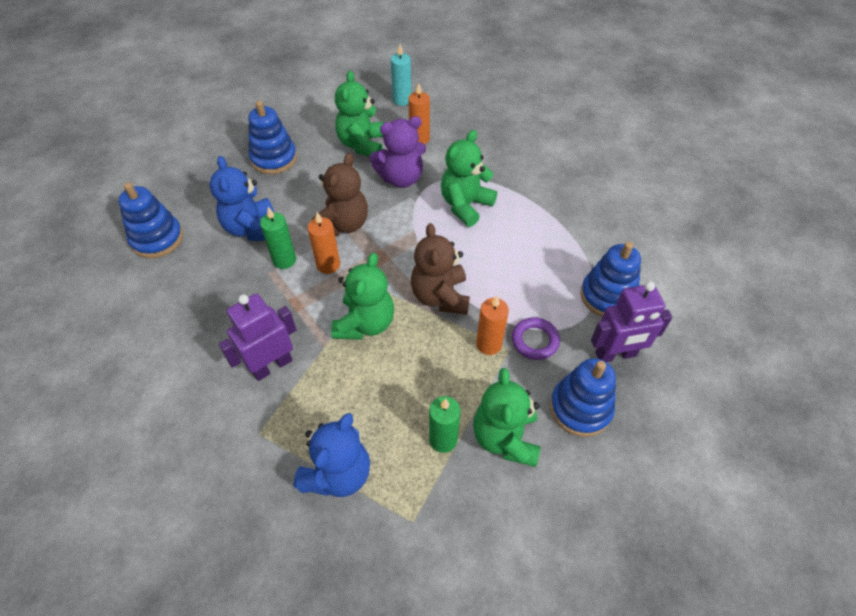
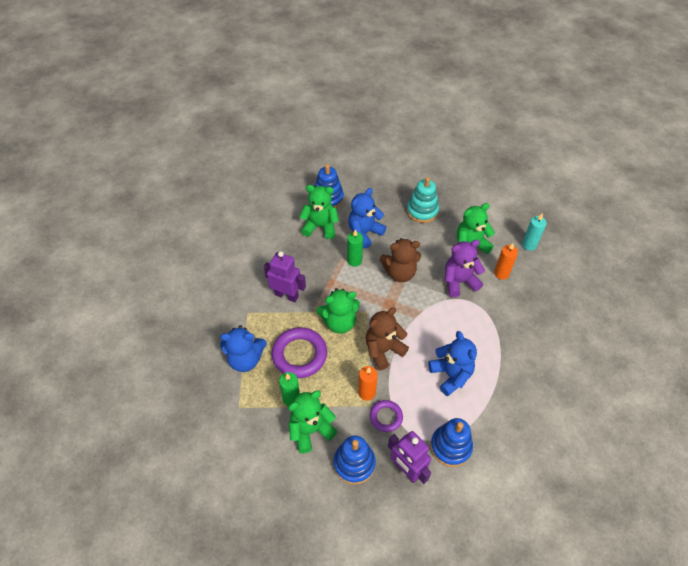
camera: 60 degrees right, 0 degrees up
(274, 158) = (422, 211): blue stacking toy -> turquoise stacking toy
(328, 265) = (366, 282): orange candle -> none
(381, 396) = (299, 355): none -> purple ring
(401, 178) = (459, 282): purple teddy bear -> purple teddy bear turned 120 degrees clockwise
(465, 205) = (464, 328): green teddy bear -> green teddy bear (320, 226)
(517, 249) = (451, 375): none -> blue teddy bear

